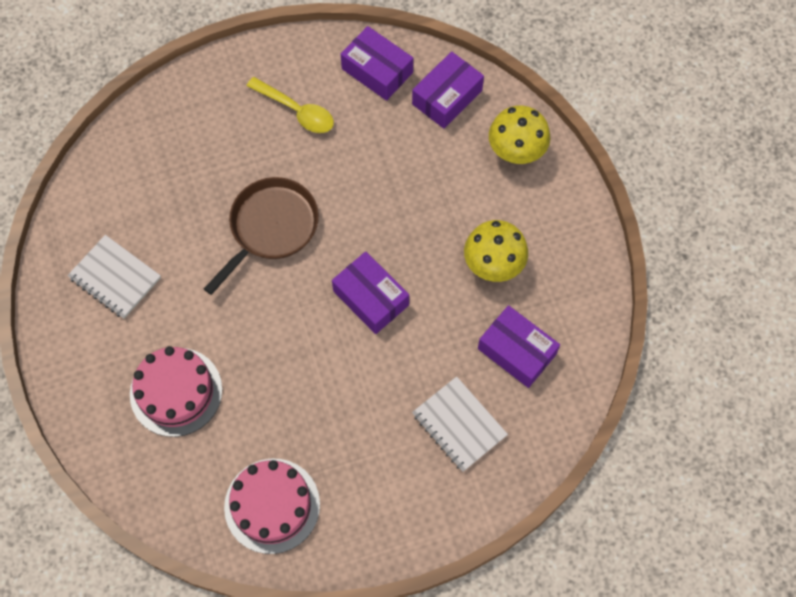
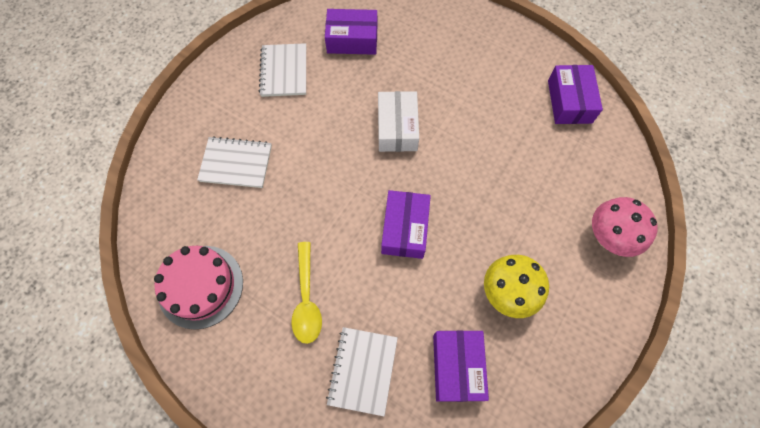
camera: 50 degrees right, 0 degrees up
(176, 392) = (236, 163): pink cake -> white notebook
(271, 227) = (397, 128): brown pan -> white box
(297, 111) = (491, 79): yellow spoon -> yellow spoon (307, 299)
(447, 97) = (598, 158): purple box -> purple box (352, 40)
(516, 152) = (608, 237): yellow mushroom -> pink mushroom

